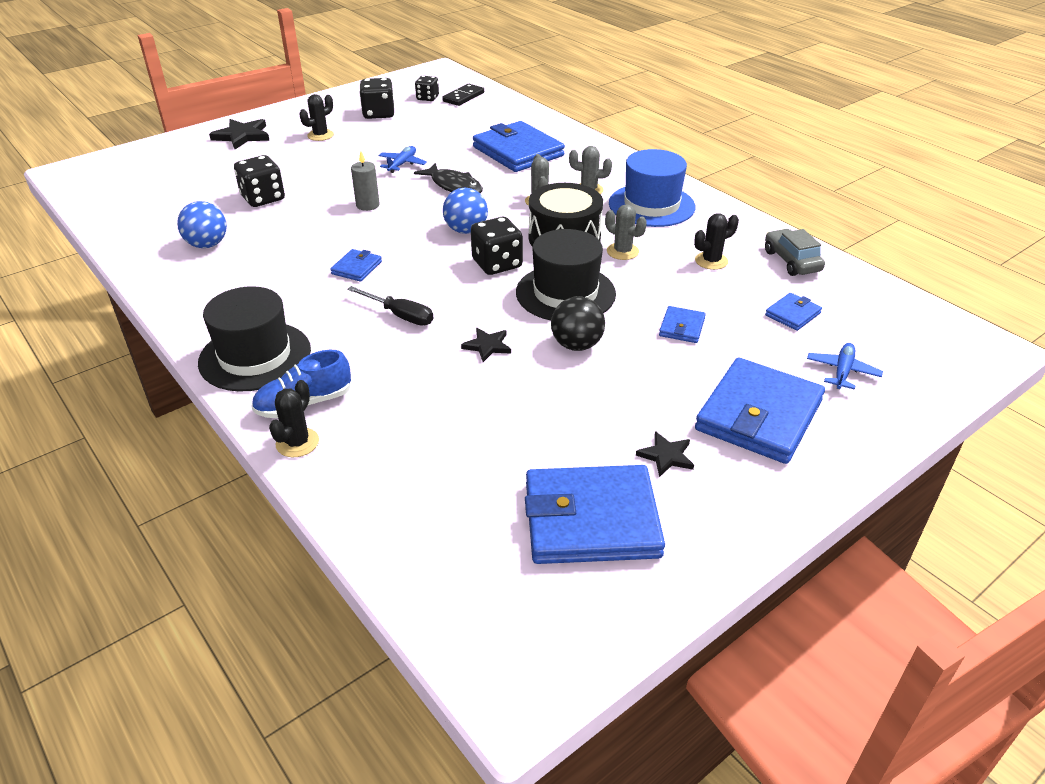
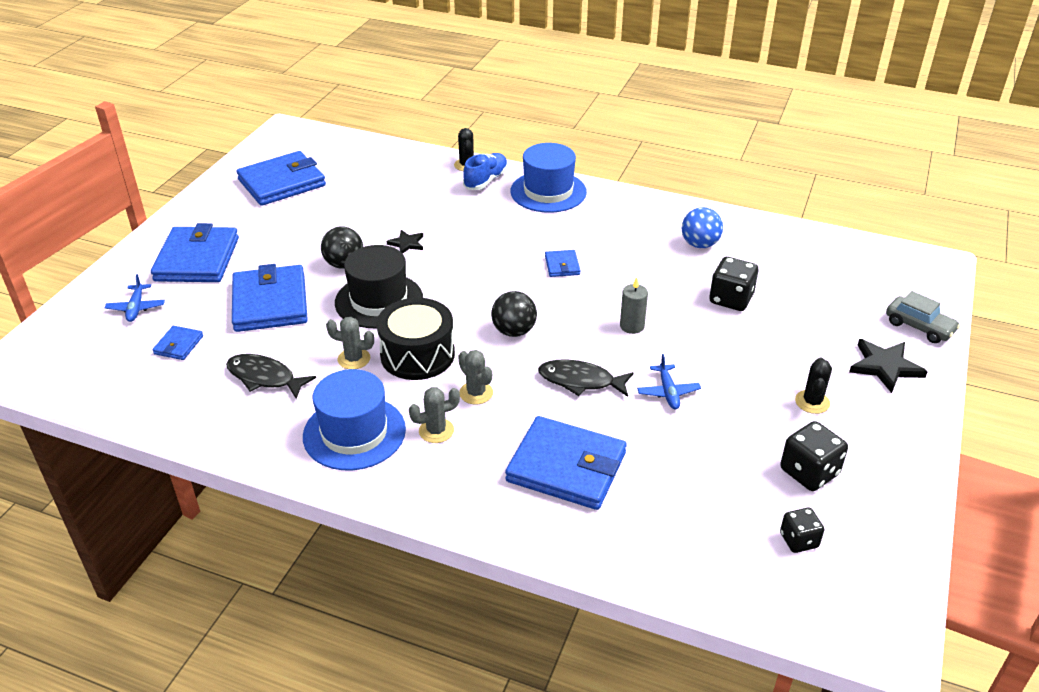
camera: 150 degrees right, 0 degrees up
(255, 356) = (548, 192): black hat -> blue hat
(400, 315) = (487, 243): black screwdriver -> none
(463, 97) = (755, 567): black domino -> none
(466, 230) = (514, 331): blue ball -> black ball
(497, 264) = (455, 307): black dice -> none
(666, 456) = (252, 220): black star -> none
(681, 327) = (270, 303): blue wallet -> blue wallet, size x2.18
(711, 261) = (264, 377): black cactus -> black fish
(791, 261) = (184, 406): grey car -> grey car (919, 327)

